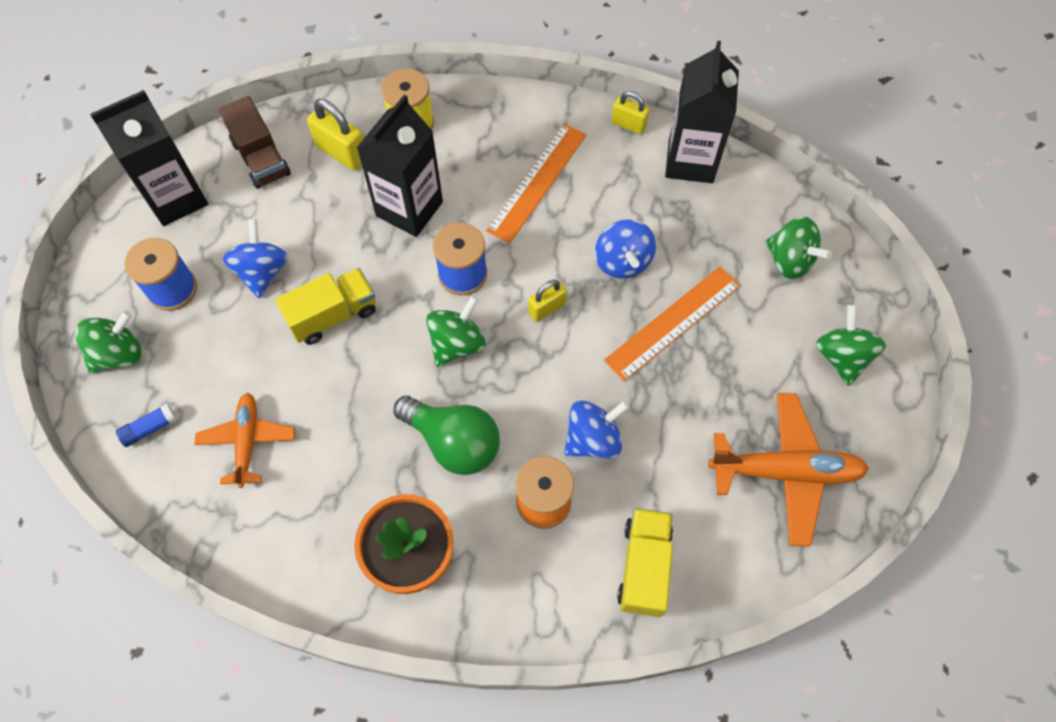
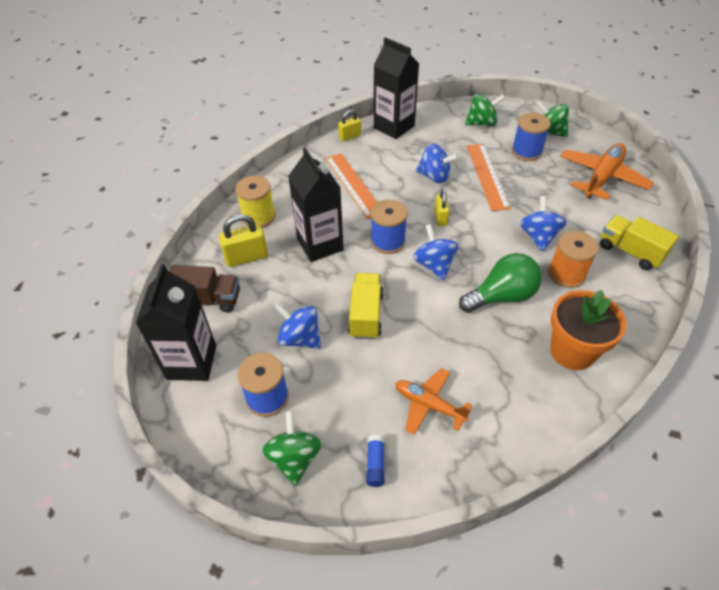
camera: 55 degrees left, 15 degrees down
(457, 343) = (434, 265): green spinning top -> blue spinning top
(767, 348) = (526, 152): none -> blue spool

